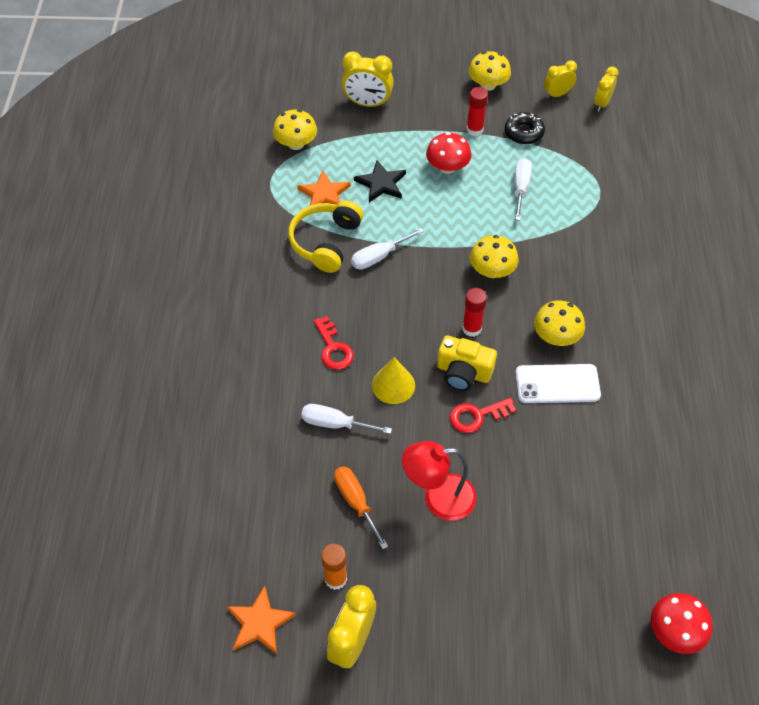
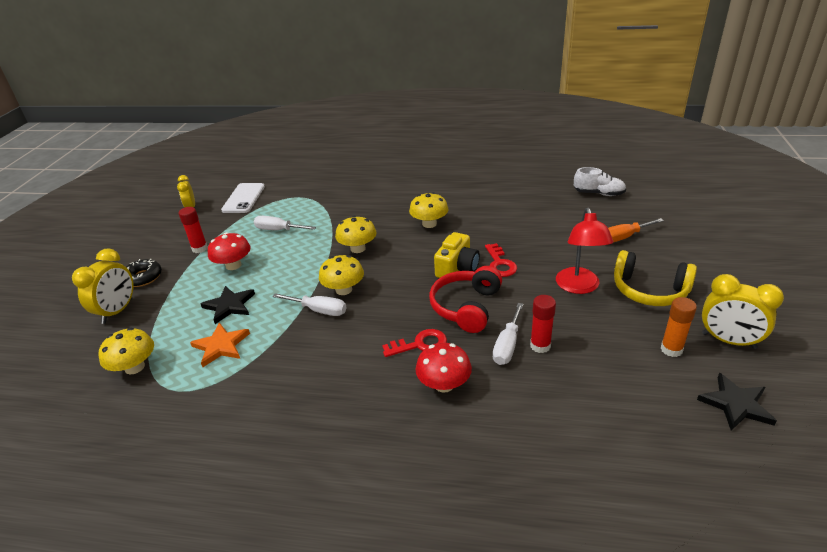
camera: 80 degrees left, 20 degrees down
(259, 623) = (736, 404): orange star -> black star
(325, 242) = (285, 346): yellow headphones -> yellow headphones (649, 290)
(356, 502) = (590, 334): orange screwdriver -> orange screwdriver (623, 237)
(379, 257) = (319, 310): white screwdriver -> white screwdriver turned 45 degrees counterclockwise
(393, 385) = (466, 307): yellow cone -> red headphones
(471, 328) = (414, 261): red glue stick -> red glue stick (540, 346)
(488, 85) = (153, 239): yellow mushroom -> yellow mushroom (344, 290)
(524, 133) = (220, 225): black donut -> black donut (143, 277)
(557, 384) = (472, 226): white phone -> white phone (243, 198)
(602, 104) = (215, 190): yellow clock -> none
(673, 546) = (598, 193): none -> white shoe
(675, 631) = (659, 198): red mushroom -> red mushroom (444, 384)

